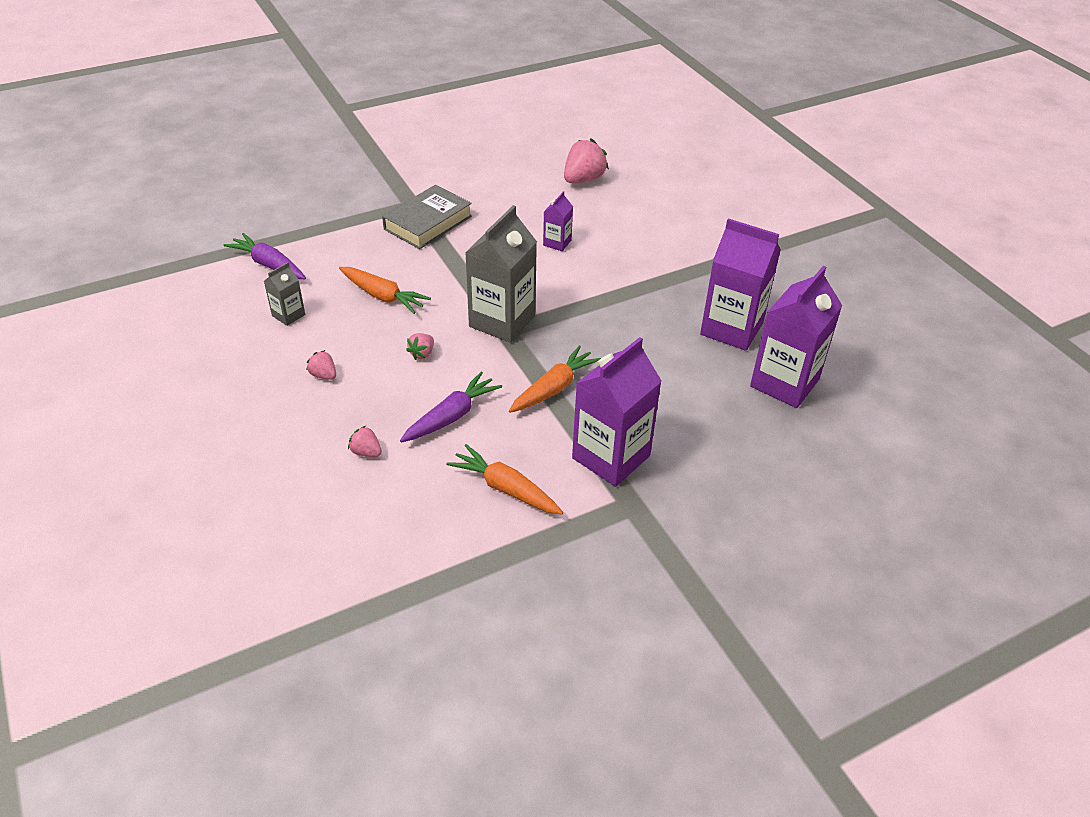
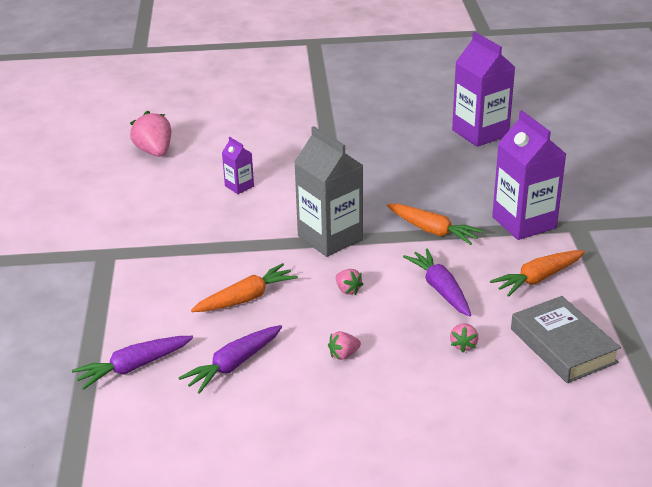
camera: 65 degrees left, 10 degrees down
(288, 315) = (233, 365): grey carton -> purple carrot
(366, 452) = (463, 345): pink strawberry -> pink strawberry turned 45 degrees counterclockwise
(428, 223) = (147, 250): grey book -> grey book (563, 345)
(553, 388) = (432, 231): orange carrot -> orange carrot turned 150 degrees clockwise
(731, 329) = (408, 137): purple carton -> none

